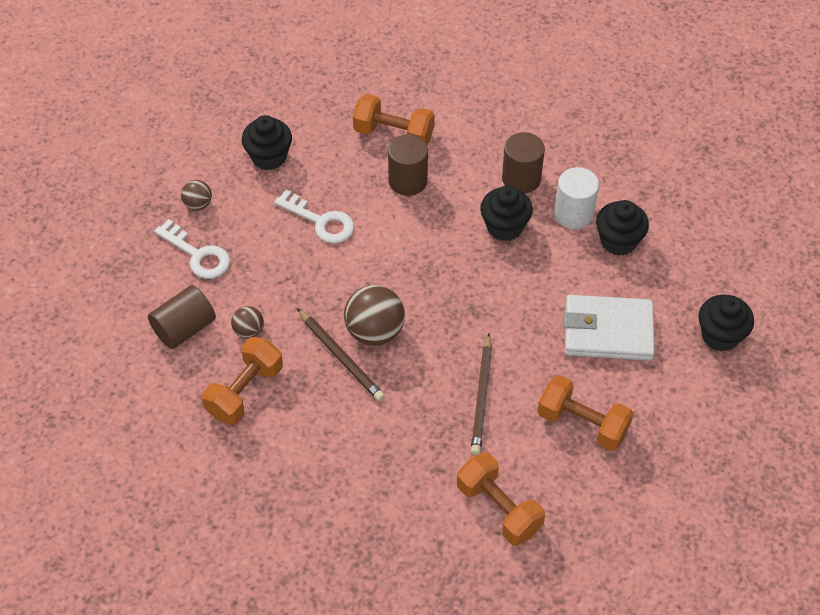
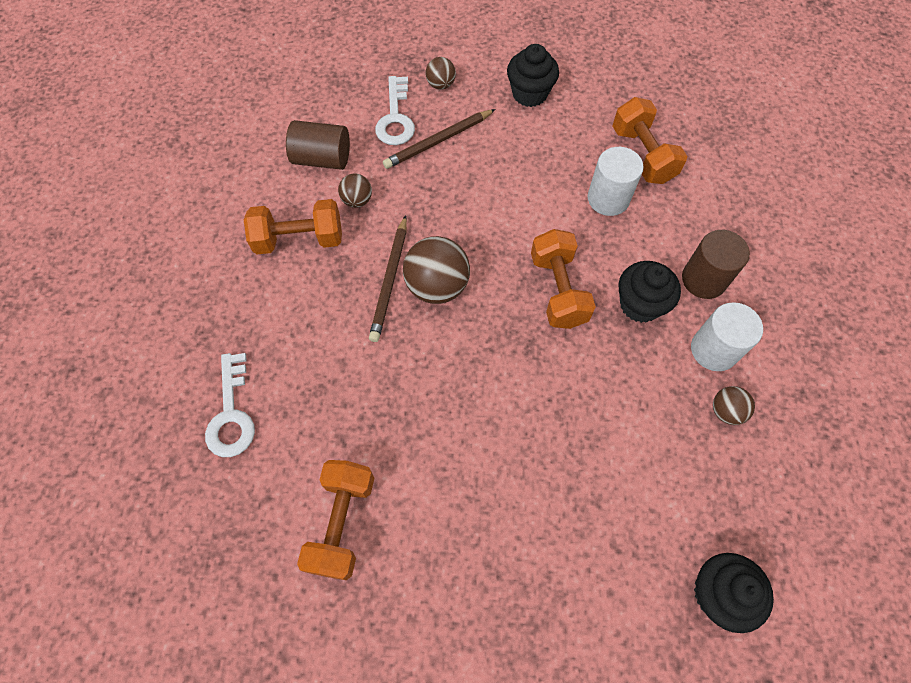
camera: 50 degrees right, 10 degrees up
(321, 221) = (505, 170): white key -> white key (231, 414)
(408, 181) = (608, 199): brown cylinder -> white cylinder
(481, 396) = (447, 419): brown pencil -> brown pencil (438, 141)
(582, 423) = (495, 531): orange dumbbell -> orange dumbbell (558, 290)
(608, 331) = (617, 478): white wallet -> none
(618, 241) = (726, 411): black cupcake -> brown ball

